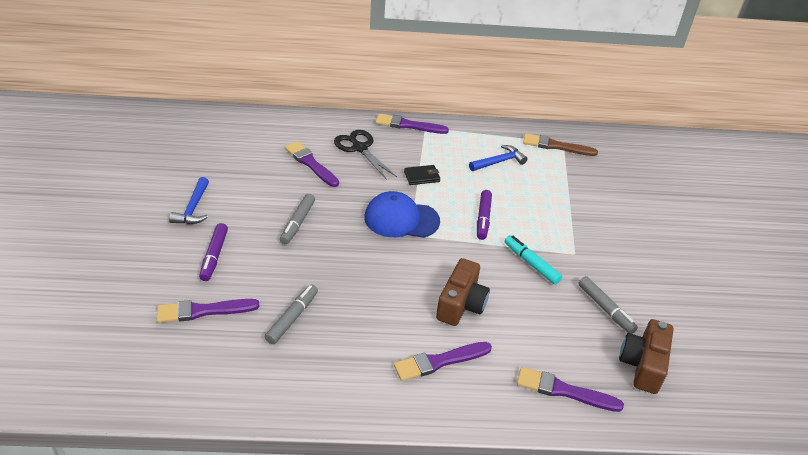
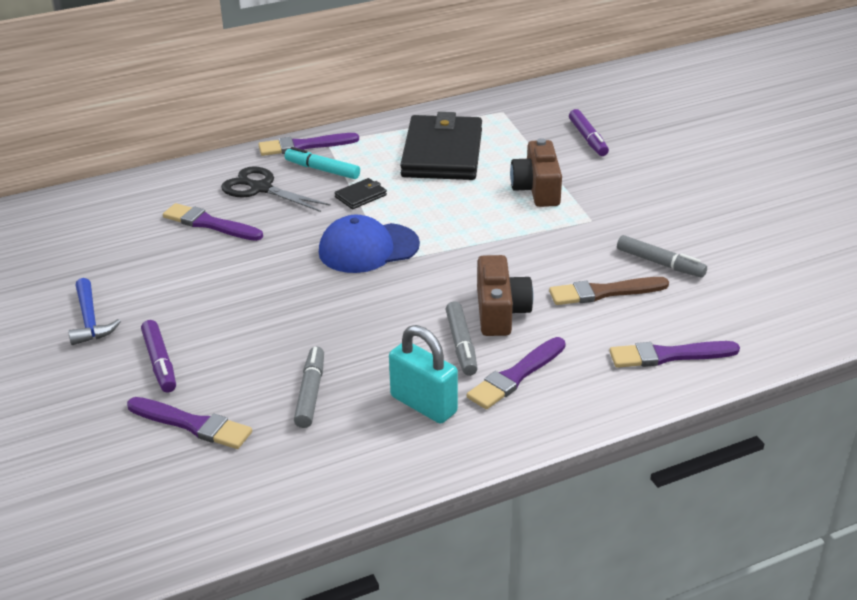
camera: 20 degrees left, 5 degrees down
(204, 311) = (192, 424): purple brush -> purple brush turned 120 degrees counterclockwise
(297, 223) = (241, 293): grey marker -> grey marker (461, 345)
(361, 358) = (423, 404): none -> turquoise padlock
(483, 218) = (465, 217): purple marker -> purple marker (588, 139)
(499, 162) = (442, 153): blue hammer -> black wallet
(531, 263) = (550, 245): turquoise marker -> turquoise marker (322, 170)
(556, 146) = (497, 117): brown brush -> brown brush (604, 292)
(643, 365) = (733, 303): brown camera -> brown camera (537, 189)

